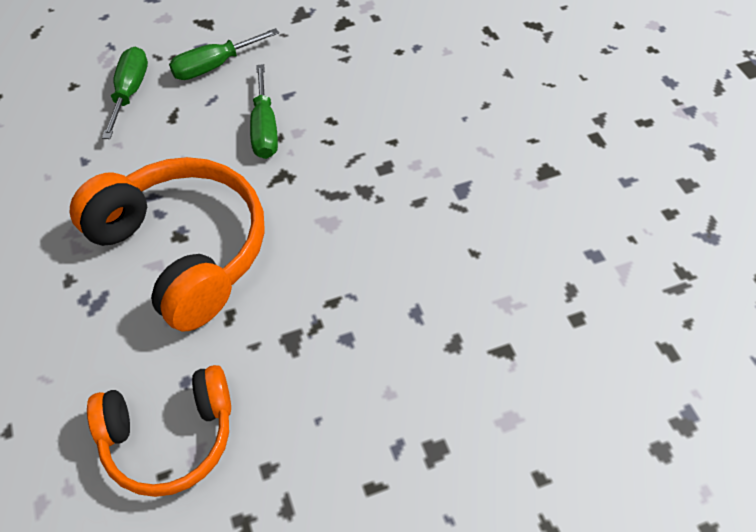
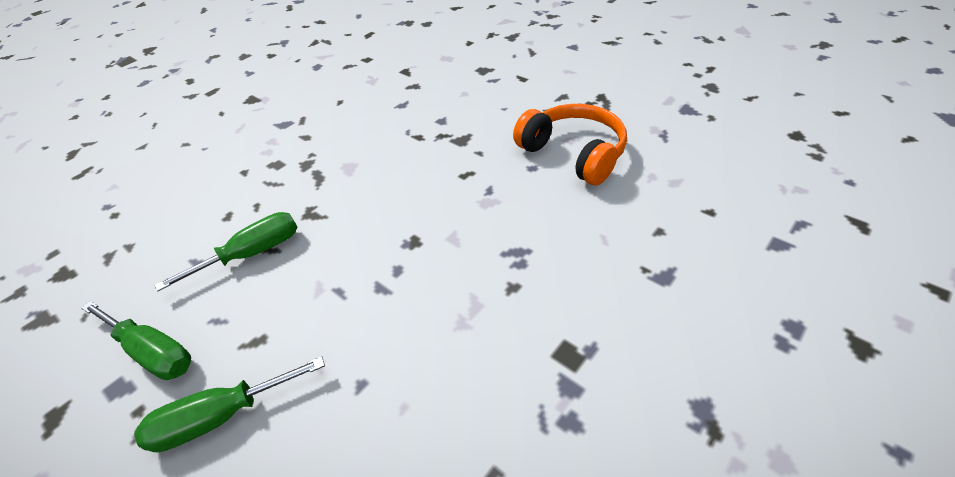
camera: 115 degrees left, 10 degrees down
(183, 250) = (426, 229): orange headphones -> none

